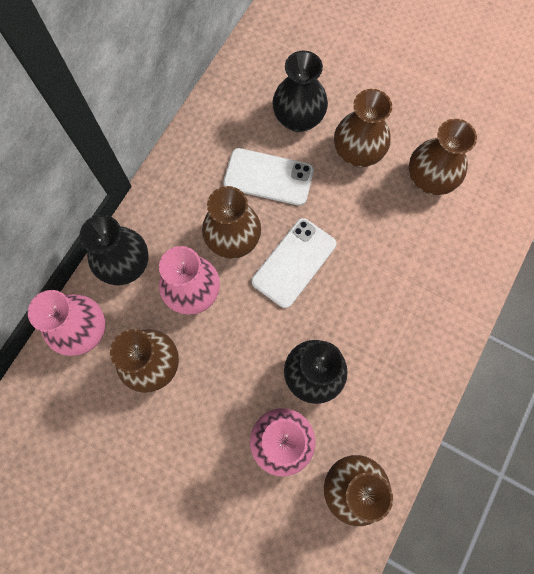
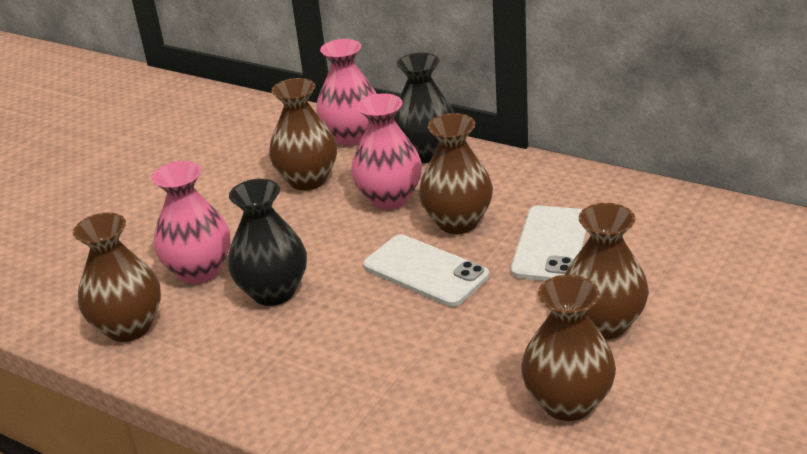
camera: 95 degrees right, 40 degrees down
(298, 119) = (650, 266): black vase -> none

